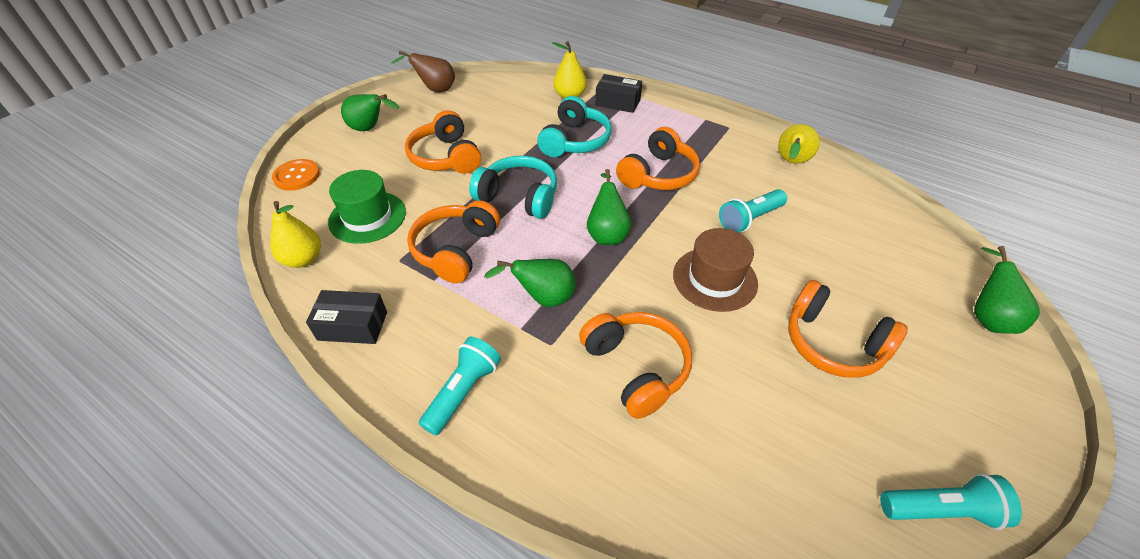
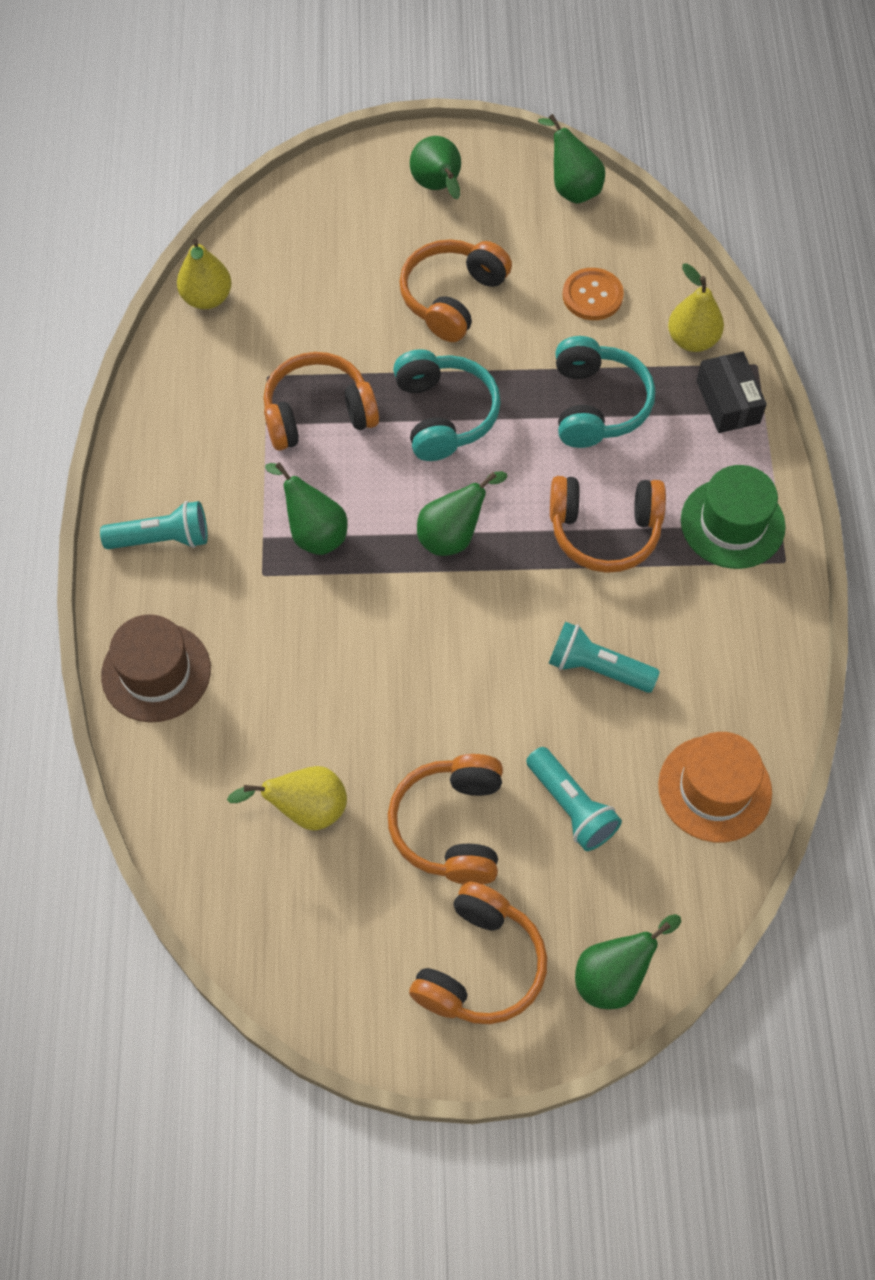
camera: 55 degrees right, 15 degrees up
(297, 176) = (307, 191): orange button -> orange button (592, 296)
(352, 326) = (165, 402): black box -> none
(367, 217) = (301, 302): green hat -> green hat (732, 523)
(435, 89) = (572, 188): brown pear -> green pear
(574, 141) = (596, 405): turquoise headphones -> turquoise headphones turned 75 degrees counterclockwise
(636, 368) = (287, 661): orange headphones -> orange headphones (480, 965)
(714, 279) = (463, 675): brown hat -> brown hat (156, 672)
(791, 162) = (762, 669): yellow pear -> yellow pear (305, 809)
(861, 212) = (714, 788): none -> orange hat
(940, 510) = (305, 978): turquoise flashlight -> turquoise flashlight (571, 806)

